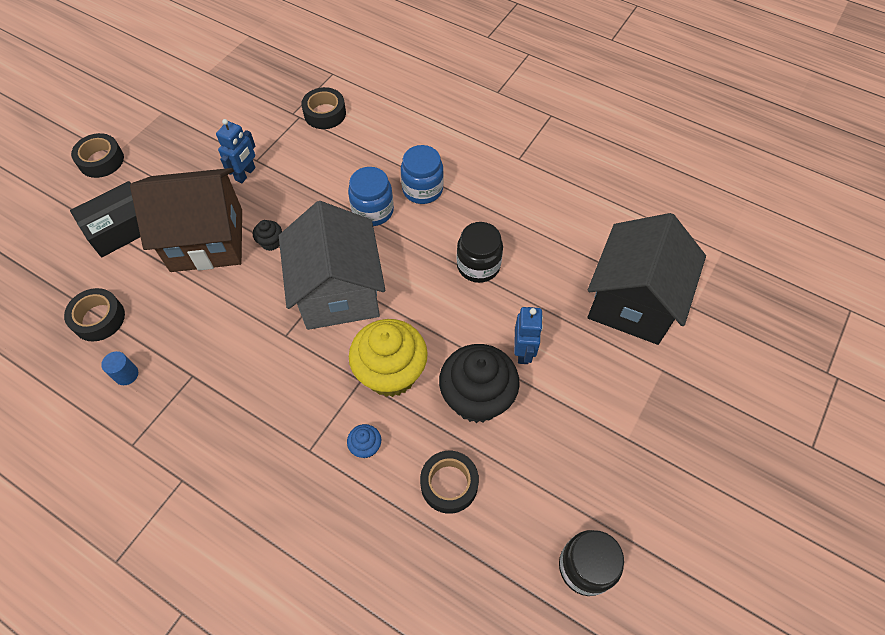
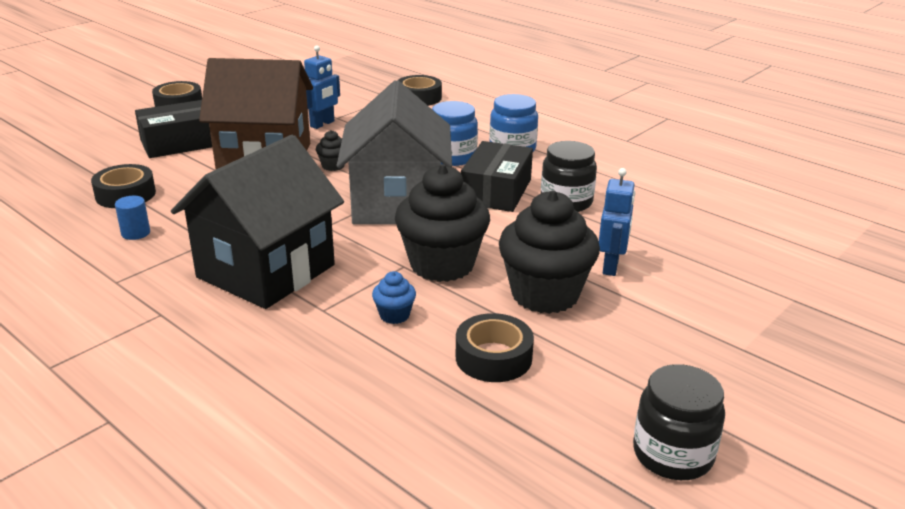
camera: 10 degrees right, 30 degrees down
(391, 373) = (442, 265): yellow cupcake -> black cupcake
(418, 259) = (496, 191): none -> black box
(632, 302) = (756, 245): black house -> black house (266, 271)

